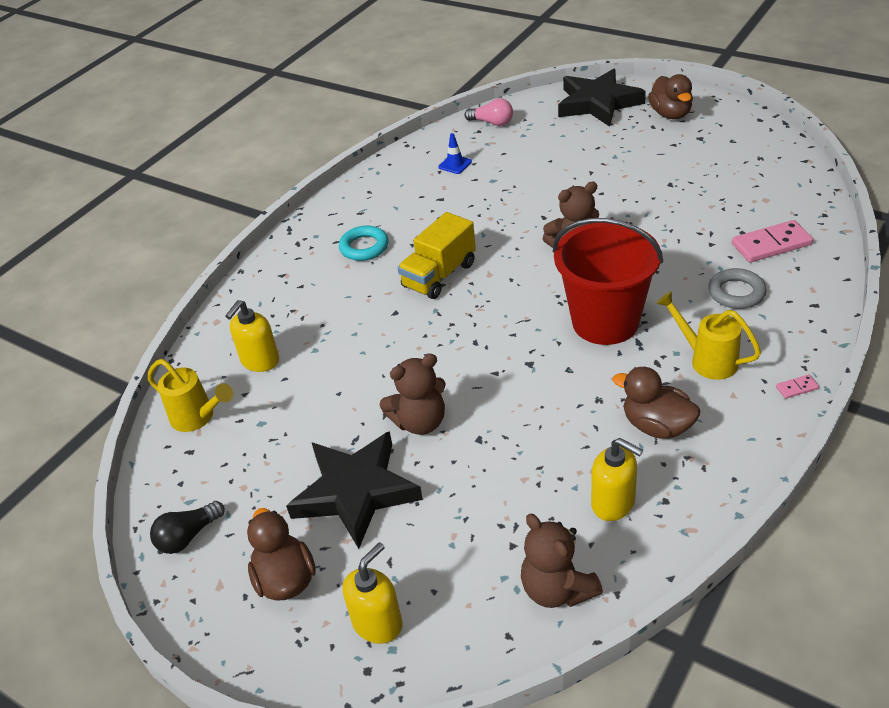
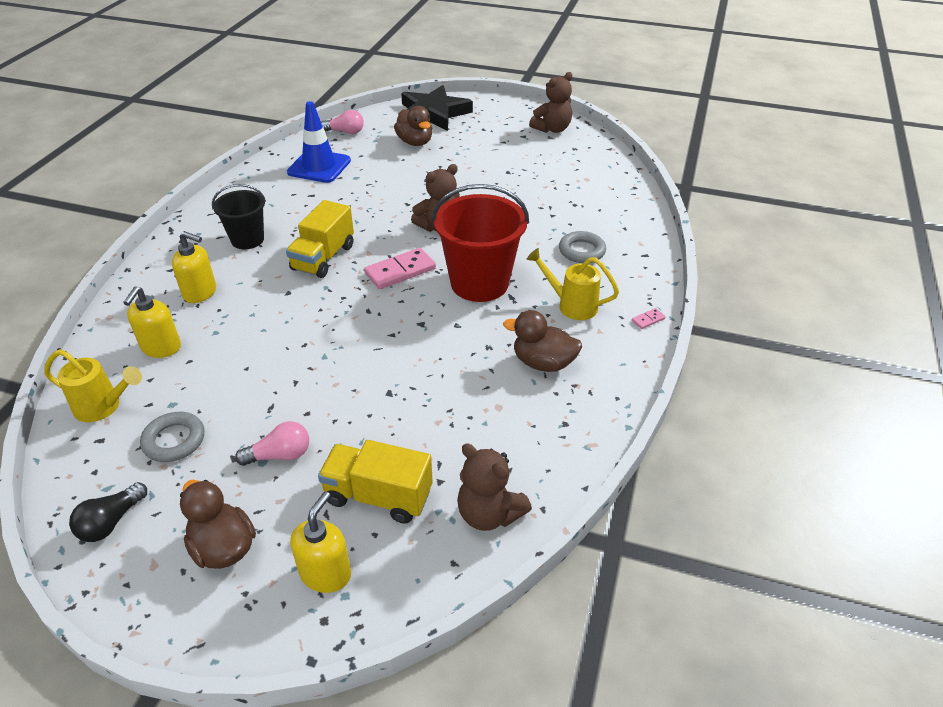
camera: 20 degrees left, 0 degrees up
(257, 462) = (174, 440): none -> grey ring
(355, 492) = (280, 455): black star -> pink light bulb
(364, 247) = (247, 239): turquoise ring -> black bucket
(420, 422) = (330, 384): brown teddy bear -> brown teddy bear (552, 129)
(445, 551) = (378, 496): none -> yellow truck
(455, 164) = (319, 166): blue traffic cone -> blue traffic cone, size x2.15
(613, 503) = (521, 431): yellow soap dispenser -> yellow soap dispenser (200, 293)
(670, 114) = (495, 119): brown duck -> brown duck (415, 142)
(771, 244) = (600, 212): pink domino -> pink domino (400, 271)

